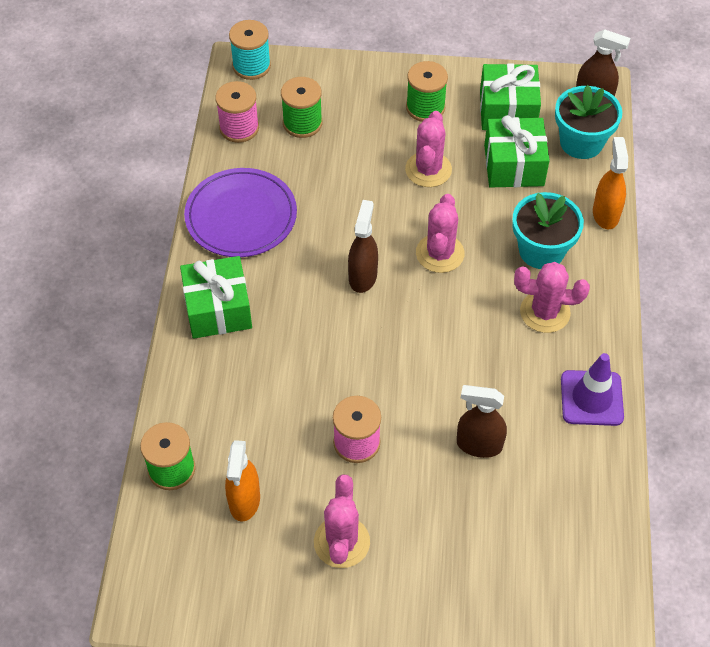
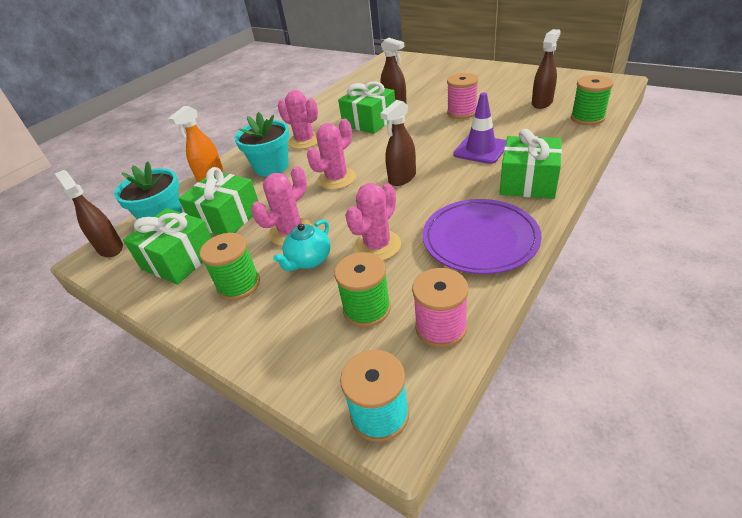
camera: 145 degrees left, 15 degrees down
(244, 501) = (542, 103): orange spray bottle -> brown spray bottle
(341, 542) = (492, 86): pink cactus -> pink cactus (377, 246)
(384, 147) = (309, 260): none -> turquoise teapot
(485, 383) = (369, 121): none -> green gift
(591, 398) = (321, 109): purple traffic cone -> purple traffic cone (480, 149)

